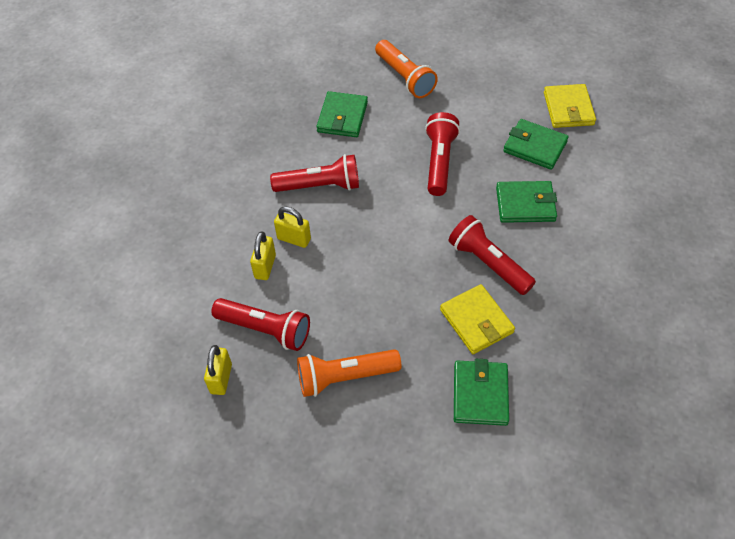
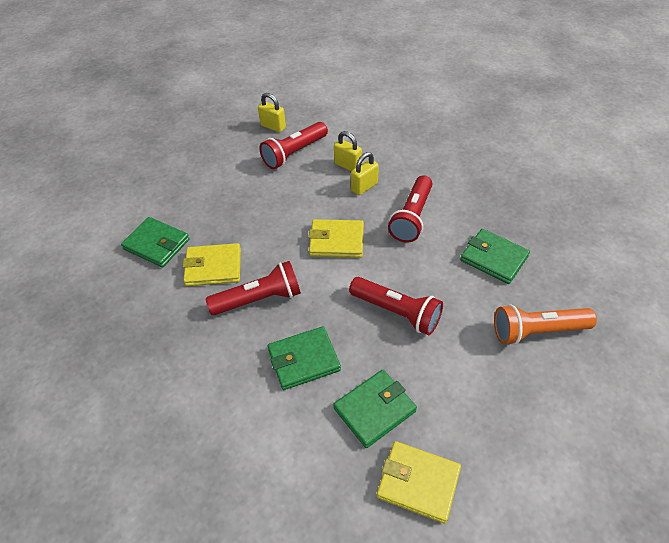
camera: 115 degrees right, 5 degrees down
(345, 377) = (228, 180): orange flashlight -> none
(383, 233) = (336, 241): none -> yellow wallet
(525, 204) = (304, 360): green wallet -> green wallet turned 45 degrees clockwise

